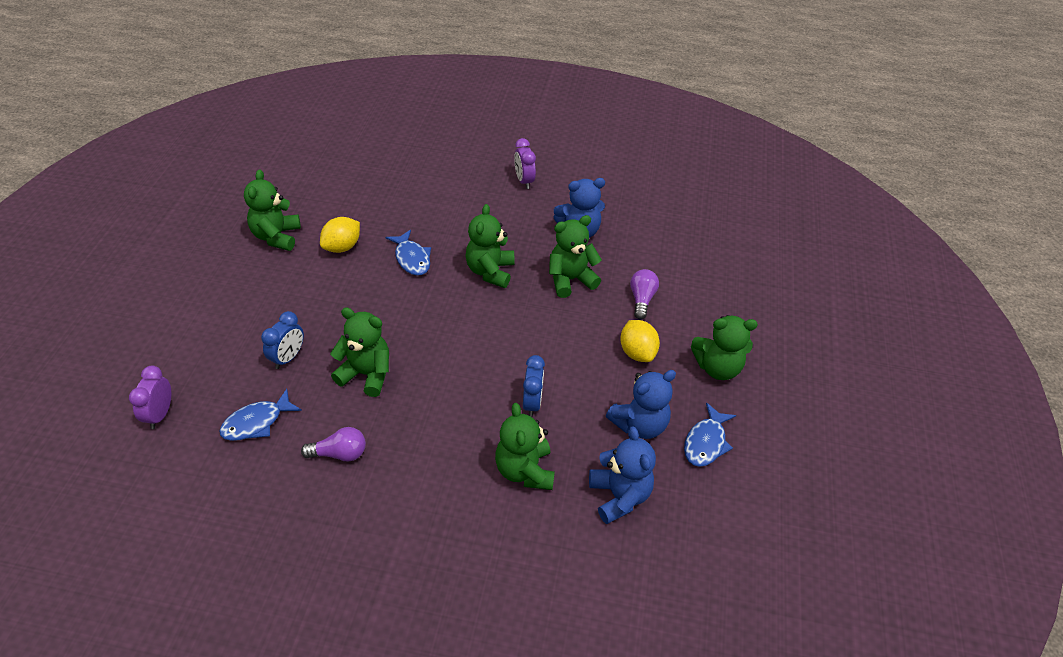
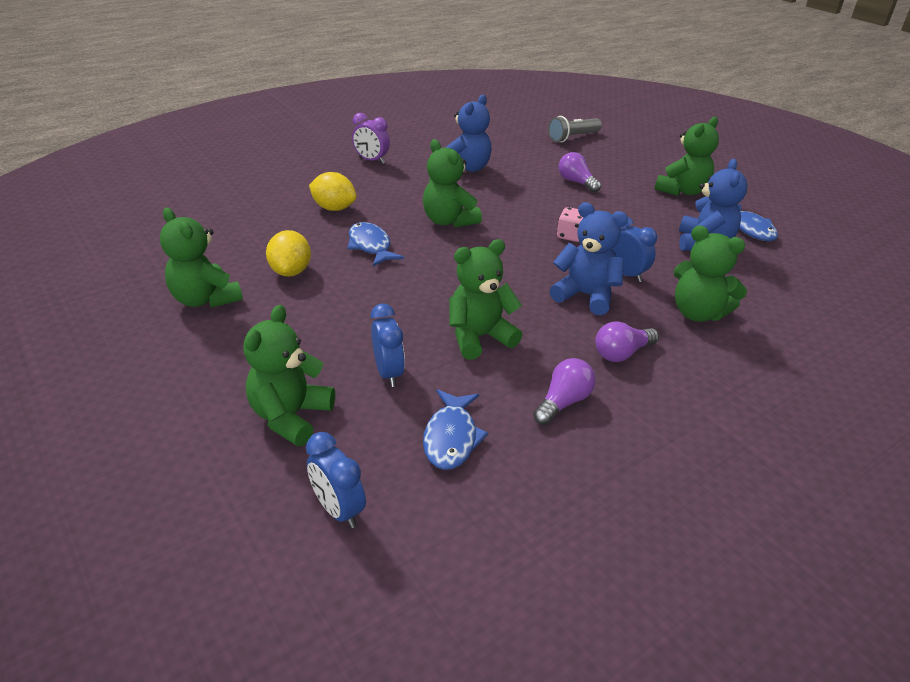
camera: 45 degrees left, 10 degrees down
(160, 414) = (338, 509): purple clock -> blue clock
(412, 258) = (371, 246): blue fish -> blue fish turned 135 degrees counterclockwise
(425, 454) = (622, 353): none -> purple light bulb
(550, 343) = (570, 236): none -> pink dice
(570, 280) = (513, 196): green teddy bear -> green teddy bear (291, 416)
(619, 496) = (769, 286): blue teddy bear -> blue teddy bear (585, 295)
(637, 352) = (628, 209): yellow lemon -> yellow lemon (334, 208)
(721, 252) = (573, 138): none -> grey flashlight

